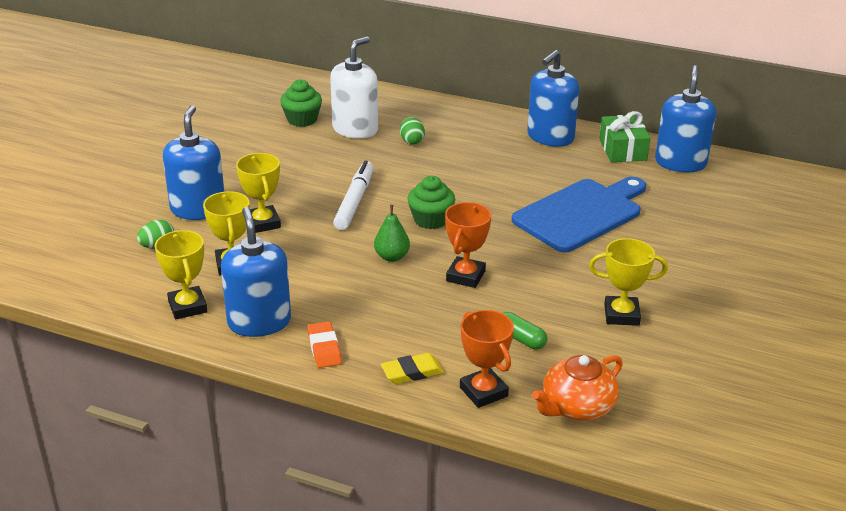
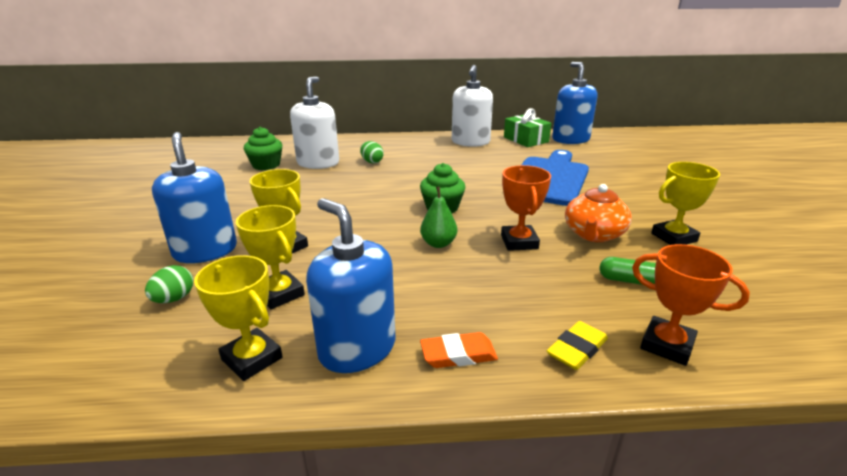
camera: 25 degrees left, 5 degrees down
(324, 348) = (458, 354): orange eraser -> orange eraser turned 60 degrees counterclockwise
(354, 201) = (362, 209): white marker -> none
(550, 137) = (470, 142): blue soap dispenser -> white soap dispenser
(577, 407) = (761, 329): orange teapot -> orange teapot (593, 234)

